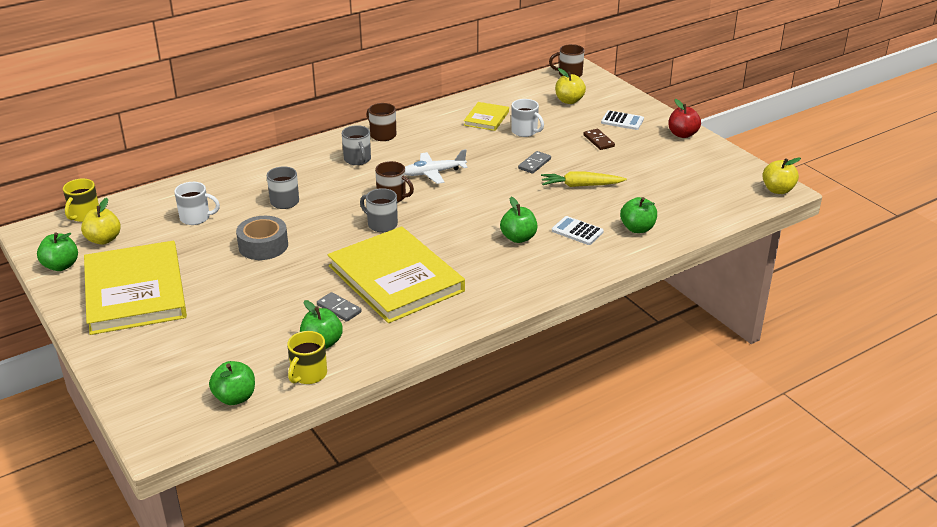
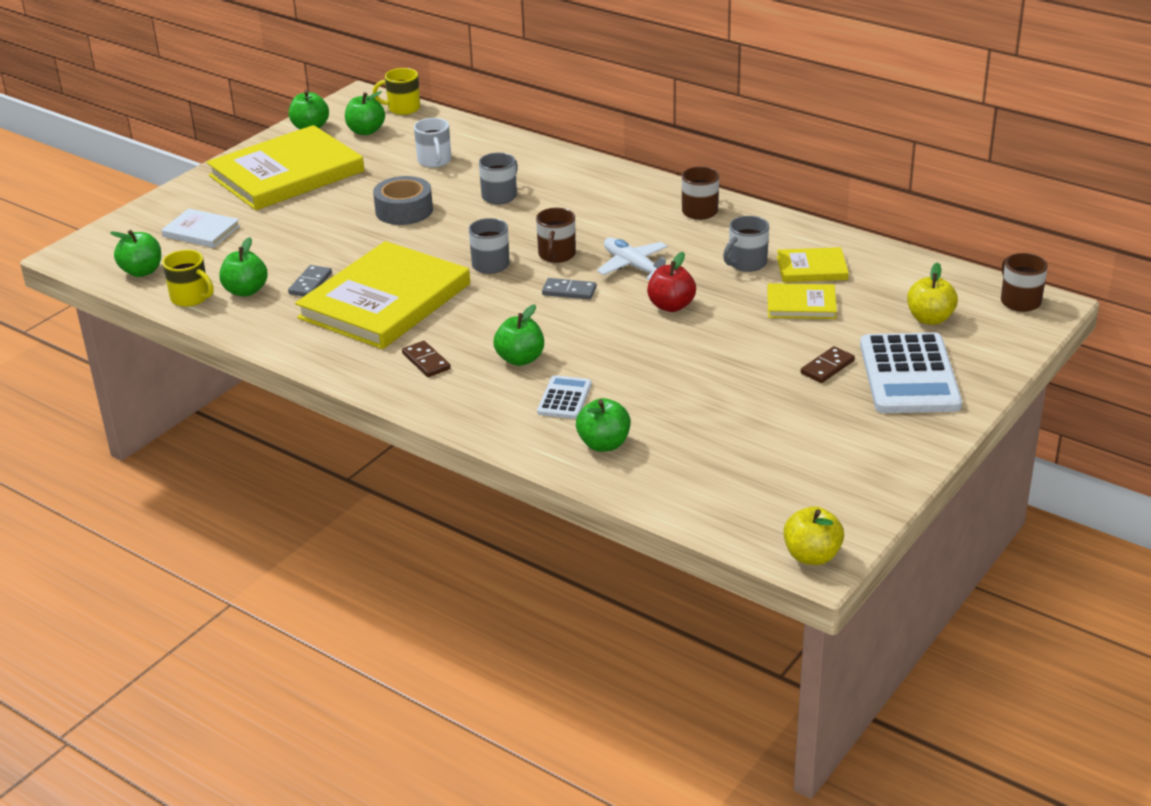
camera: 70 degrees right, 0 degrees up
(104, 239) = (366, 131): yellow apple -> green apple
(193, 353) = (201, 231): none -> white book
(308, 374) = (191, 298): yellow mug -> yellow mug turned 150 degrees counterclockwise
(357, 160) = (626, 212): grey mug -> grey mug (746, 263)
(494, 275) = (426, 361): none -> brown domino
(525, 131) = (801, 304): white mug -> yellow book
(534, 164) = (716, 331): grey domino -> grey domino (569, 291)
(581, 185) = (686, 378): yellow carrot -> none
(622, 121) = (909, 375): white calculator -> white calculator, size x2.00
(682, 134) = (917, 437): red apple -> red apple (671, 306)

